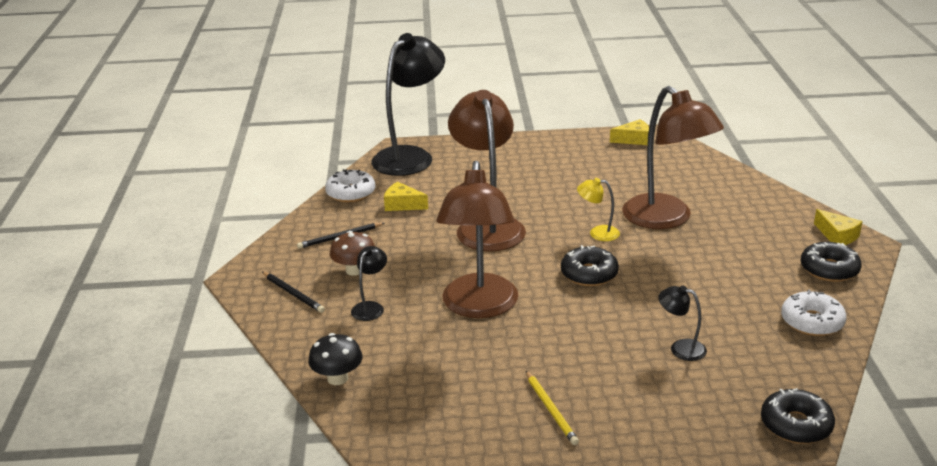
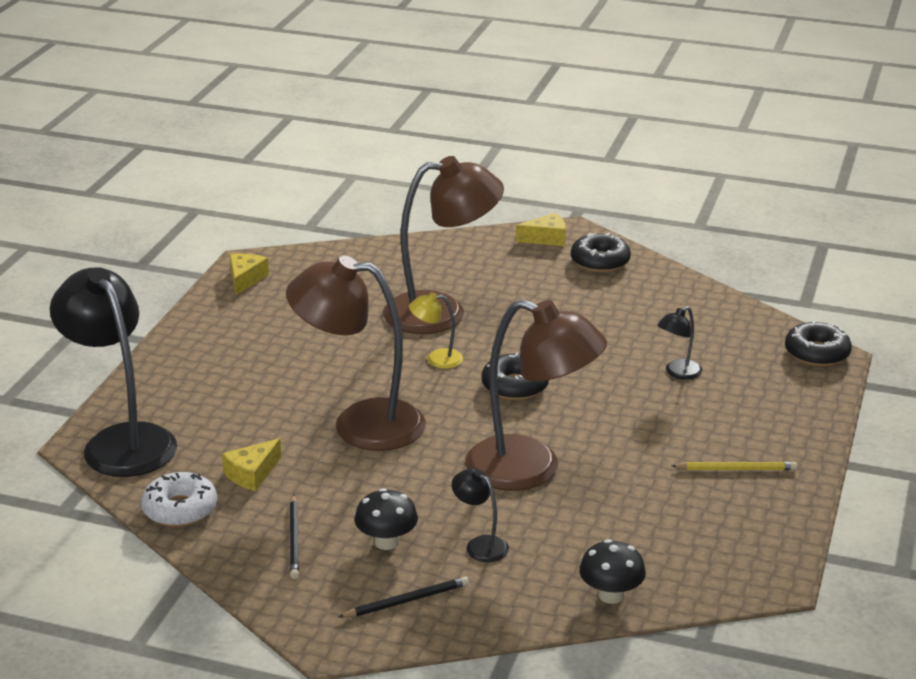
camera: 70 degrees left, 0 degrees up
(354, 270) = (386, 542): brown mushroom -> black mushroom
(598, 233) = (436, 359): yellow lamp -> yellow lamp turned 60 degrees clockwise
(812, 322) = (676, 297): white donut -> none

